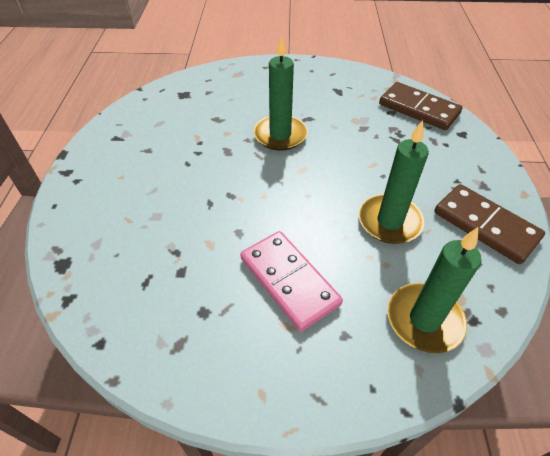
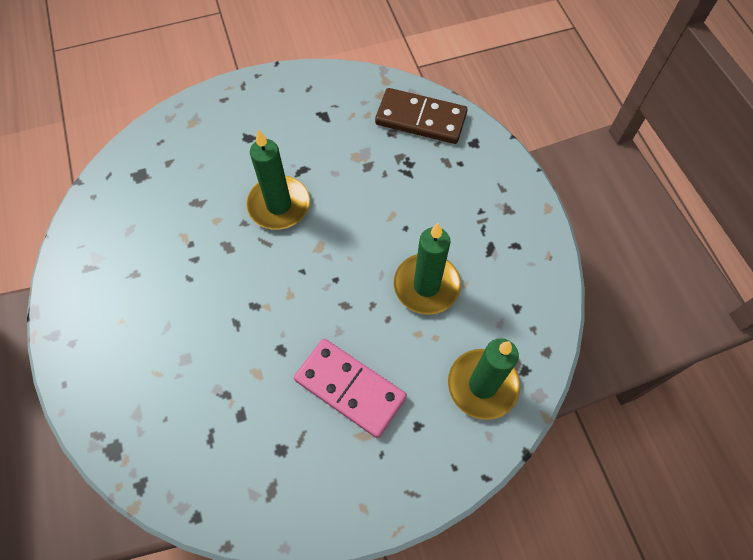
camera: 20 degrees left, 15 degrees up
(485, 225) = (517, 260): brown domino -> none

